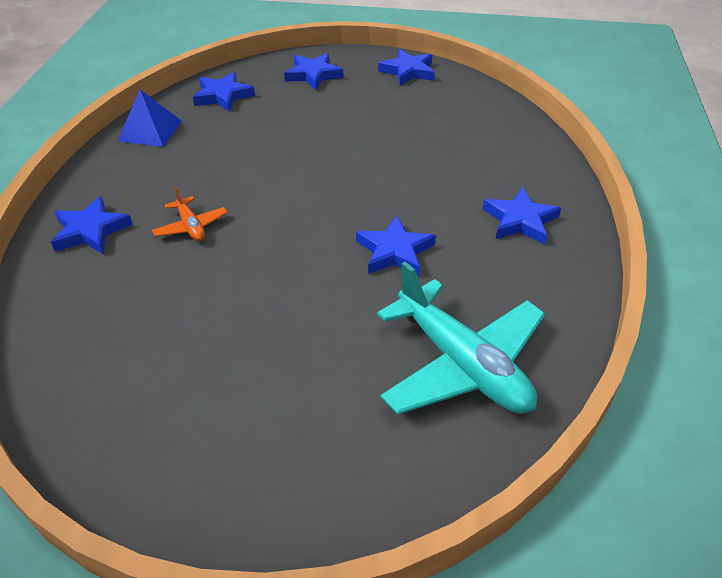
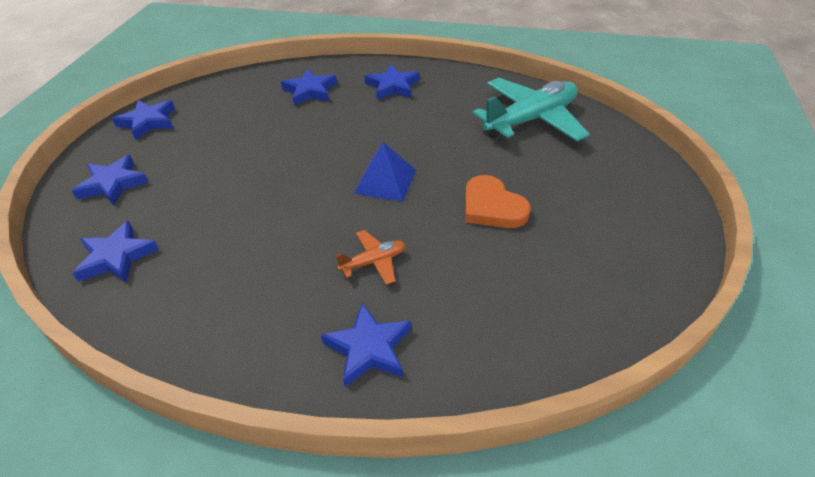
camera: 85 degrees left, 0 degrees up
(150, 131) = (168, 321): blue pyramid -> blue pyramid (385, 181)
(263, 313) = (492, 207): none -> orange heart
(394, 251) = (421, 141): blue star -> blue star (310, 91)

